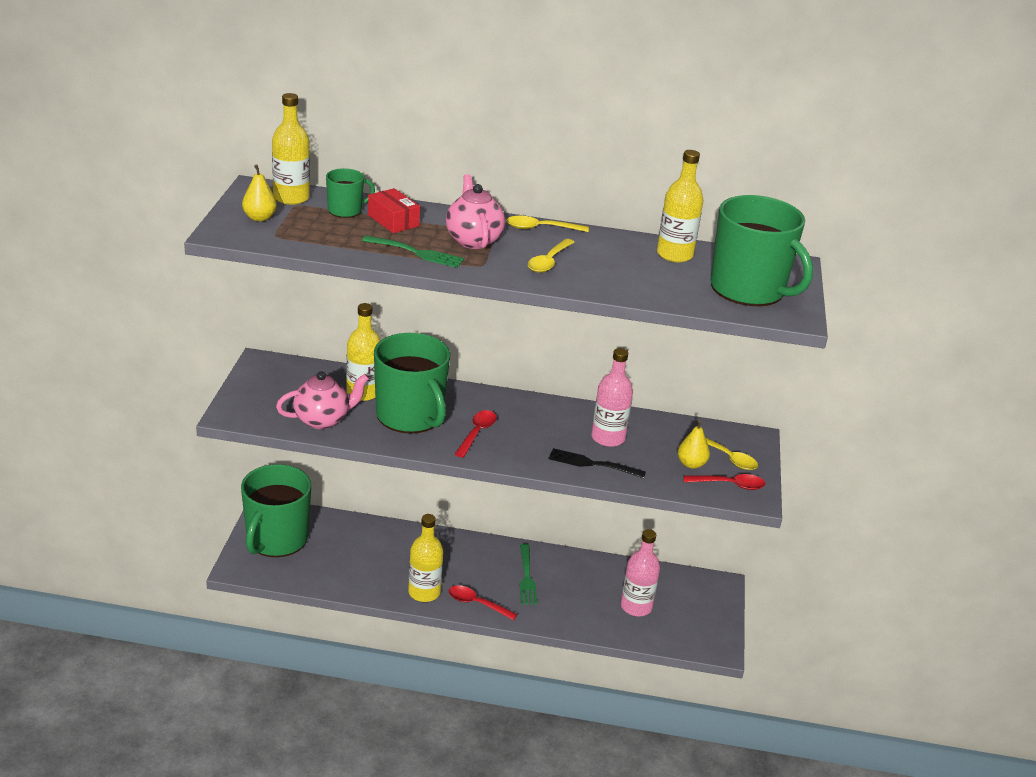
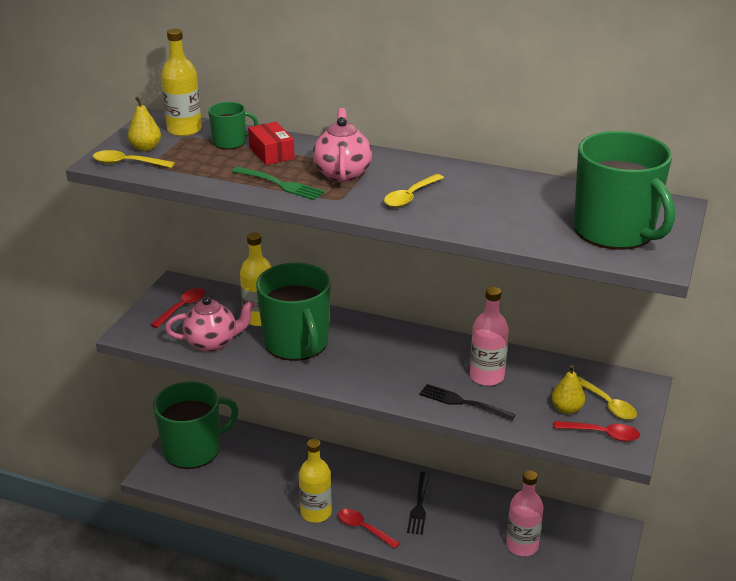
camera: 15 degrees right, 0 degrees up
(276, 539) = (193, 449): green mug -> green mug turned 150 degrees counterclockwise
(477, 433) = (356, 364): red spoon -> red spoon (182, 307)
(526, 577) = (419, 505): green fork -> black fork
(541, 228) = (415, 163): yellow spoon -> yellow spoon (127, 163)
(674, 255) = (546, 193): yellow bottle -> none

